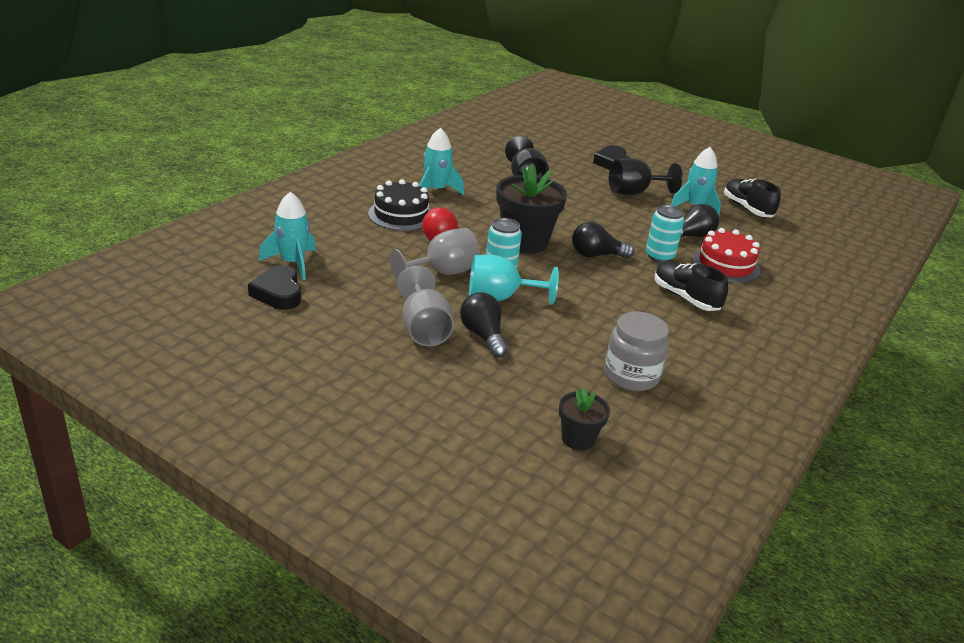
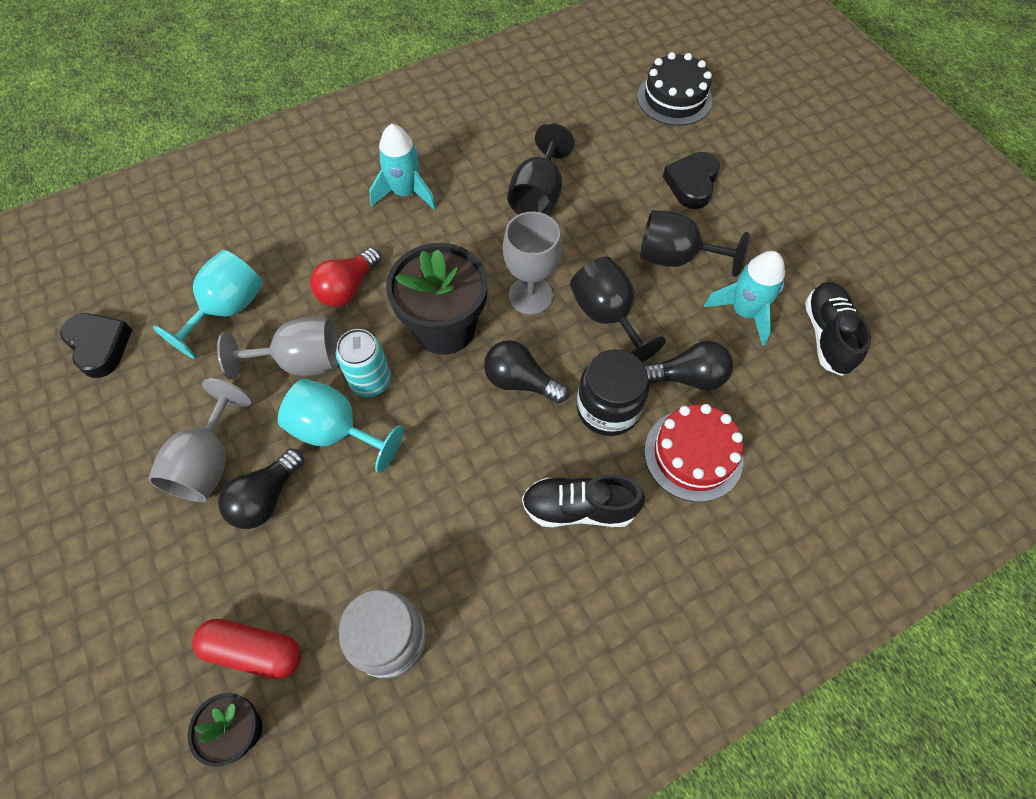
camera: 30 degrees right, 30 degrees up
(278, 293) = (100, 346): black heart -> black heart turned 135 degrees clockwise
(292, 263) = (149, 295): turquoise rocket -> none
(362, 259) = (227, 309): none -> turquoise goblet
(401, 215) = (329, 233): black cake -> black cake (674, 98)
(483, 336) = (266, 498): black light bulb -> black light bulb turned 150 degrees counterclockwise
(548, 403) = (253, 651): none -> red capsule
(565, 220) = (530, 296): none -> grey goblet
(620, 221) = (607, 317): none -> black goblet
(659, 256) = (608, 408): turquoise can -> black jar
(685, 298) = (579, 508): black shoe -> black shoe turned 75 degrees counterclockwise

